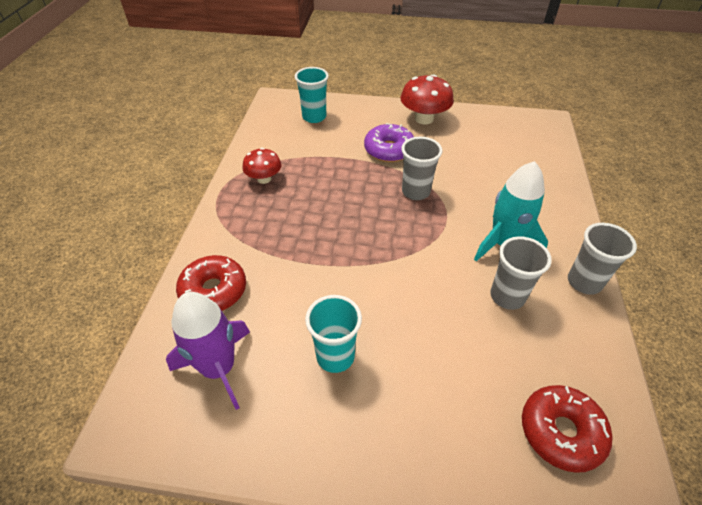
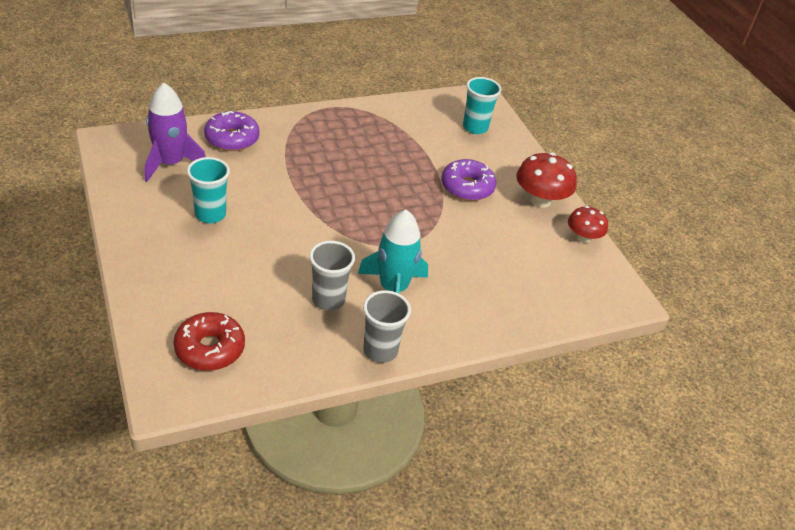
camera: 55 degrees right, 5 degrees down
(214, 291) = (232, 139): red donut -> purple donut
(264, 179) = (365, 124): red mushroom -> red mushroom (583, 237)
(415, 192) = (420, 218): grey cup -> none

